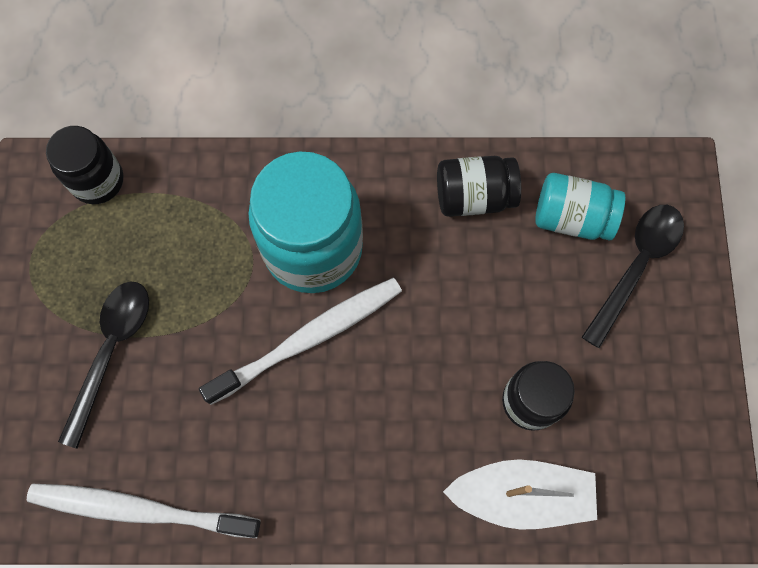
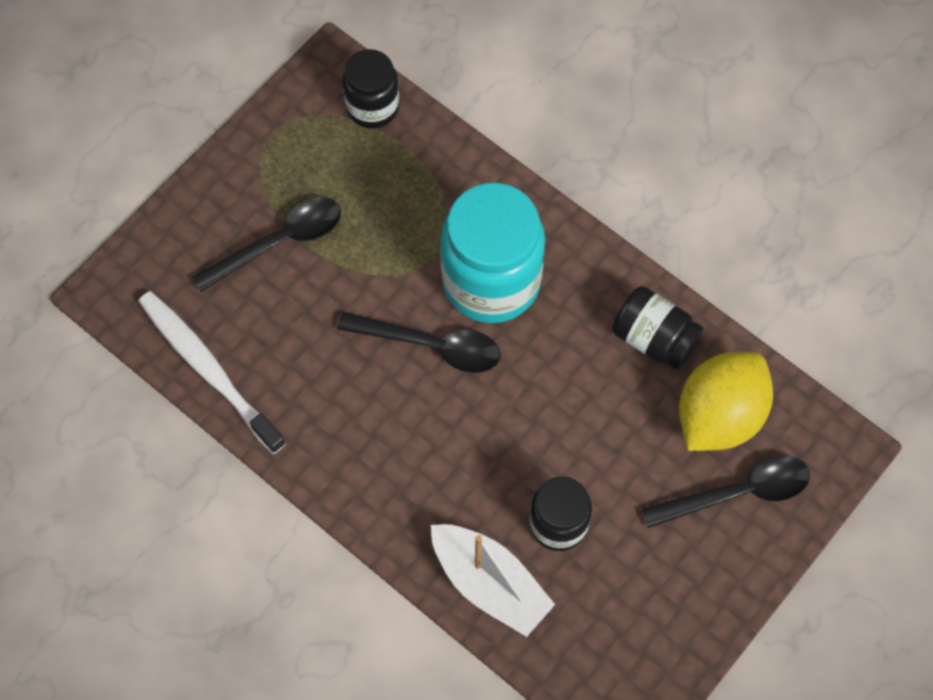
camera: 40 degrees right, 5 degrees down
(309, 338) = (431, 345): white toothbrush -> black spoon
(572, 217) = (719, 415): turquoise jar -> yellow lemon

